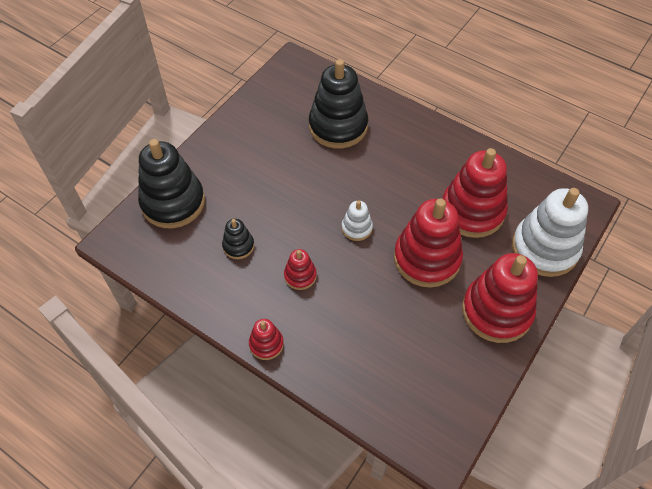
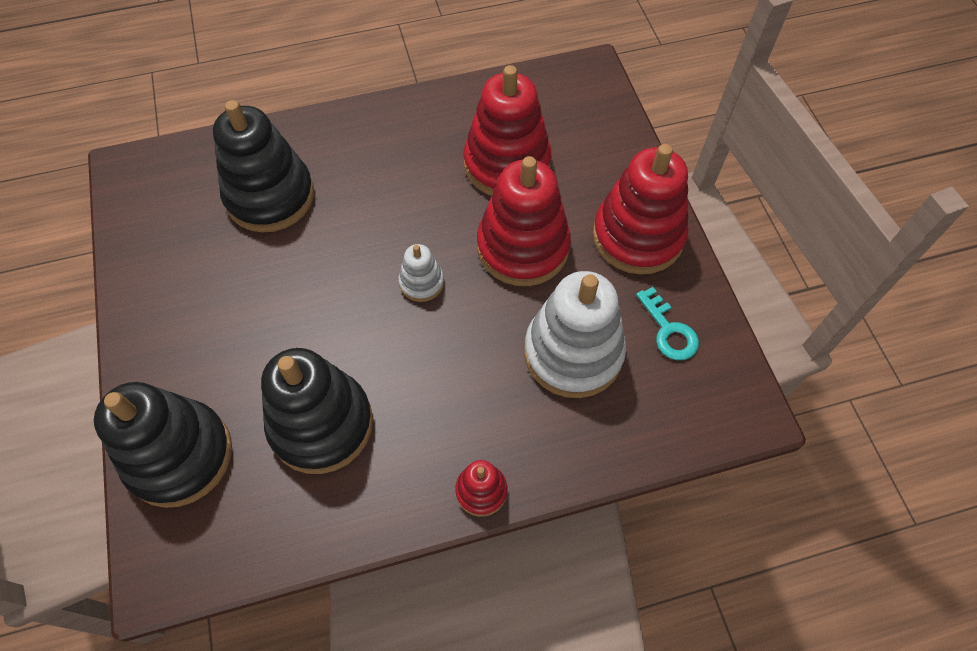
camera: 50 degrees left, 5 degrees up
(238, 246) = (321, 424): black stacking toy -> black stacking toy, size x2.10
(300, 276) = (427, 387): red stacking toy -> none
(450, 371) = (669, 330): none -> turquoise key
(544, 248) = (606, 141): white stacking toy -> white stacking toy (573, 353)

